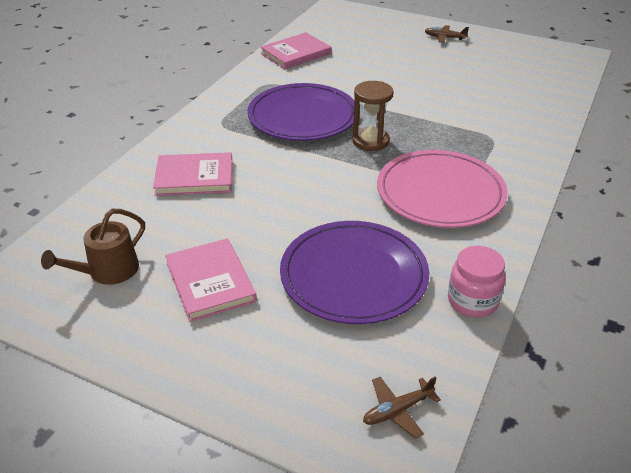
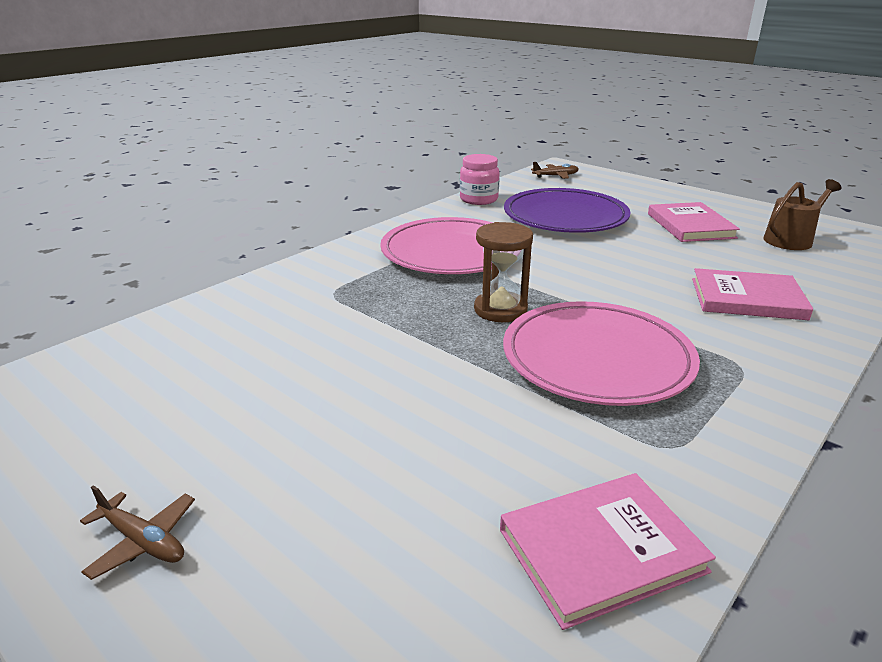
camera: 165 degrees left, 10 degrees down
(302, 117) = (597, 359): purple plate -> pink plate

